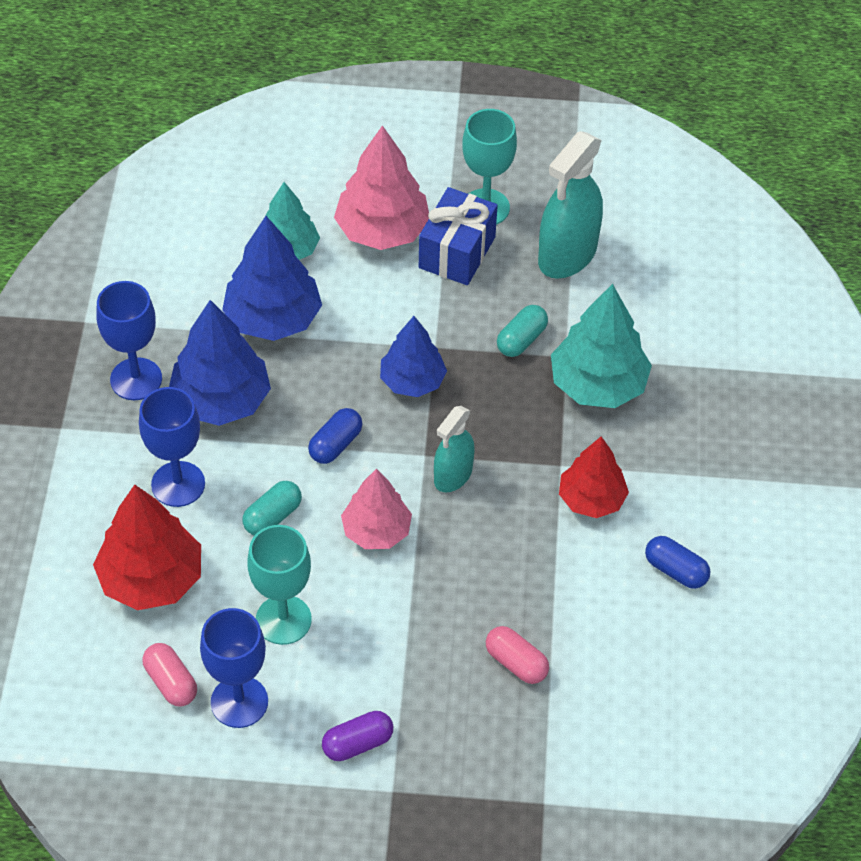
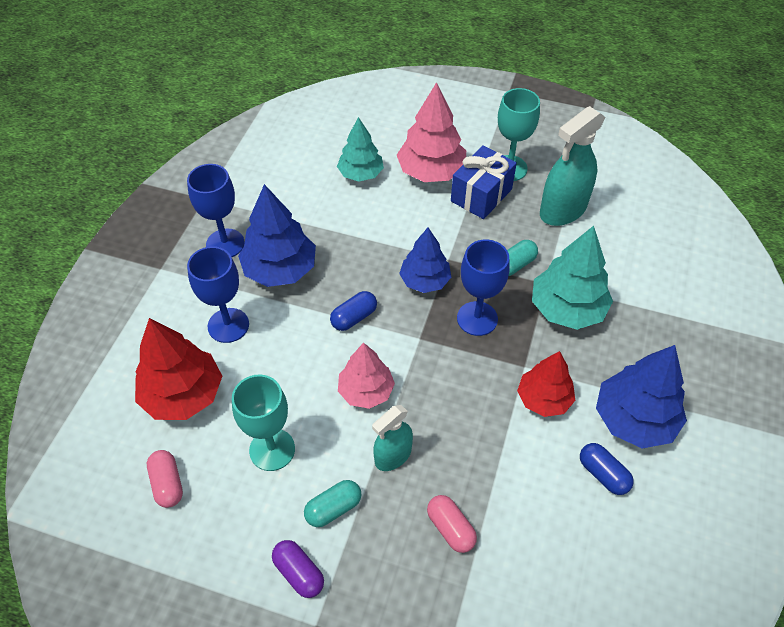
camera: 15 degrees right, 0 degrees up
(239, 702) = (215, 513): blue goblet -> blue goblet (477, 318)
(272, 516) = (290, 364): turquoise capsule -> turquoise capsule (333, 508)
(273, 318) = (336, 218): blue tree -> blue tree (634, 419)
(357, 743) = (299, 573): purple capsule -> purple capsule turned 60 degrees clockwise
(453, 475) = (437, 358): turquoise spray bottle -> turquoise spray bottle (393, 455)

